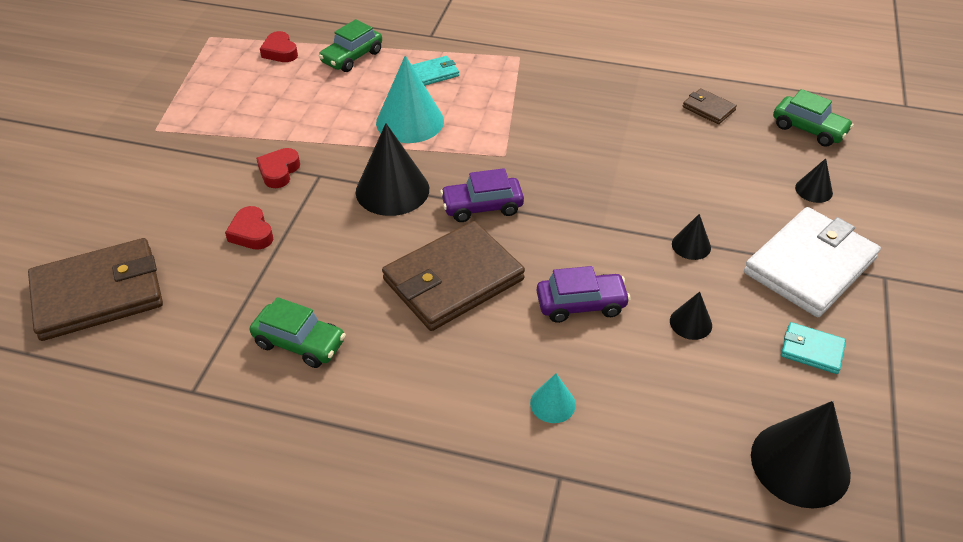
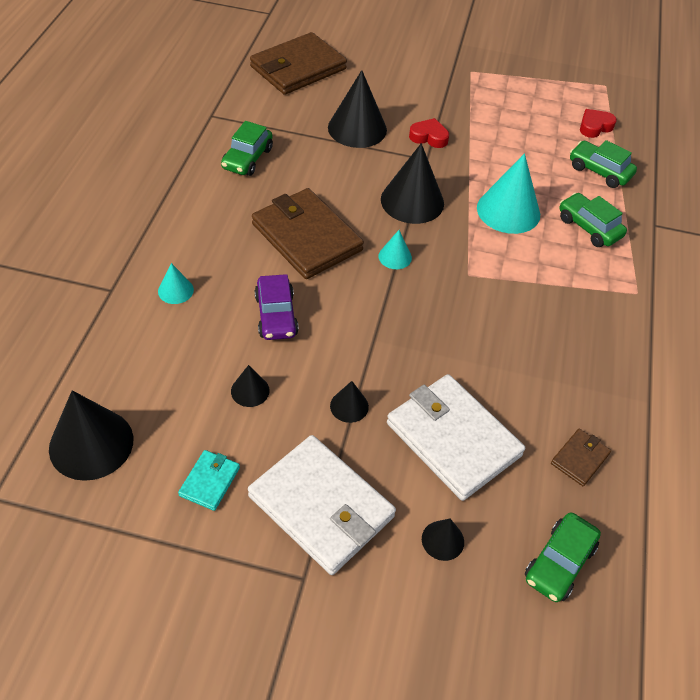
camera: 85 degrees right, 5 degrees up
(98, 293) = (298, 68): brown wallet -> brown wallet turned 75 degrees clockwise
(251, 233) = (357, 128): red heart -> black cone
(434, 73) = (589, 227): turquoise wallet -> green car
(482, 207) = (395, 257): purple car -> turquoise cone
(710, 178) = (453, 439): none -> white wallet

